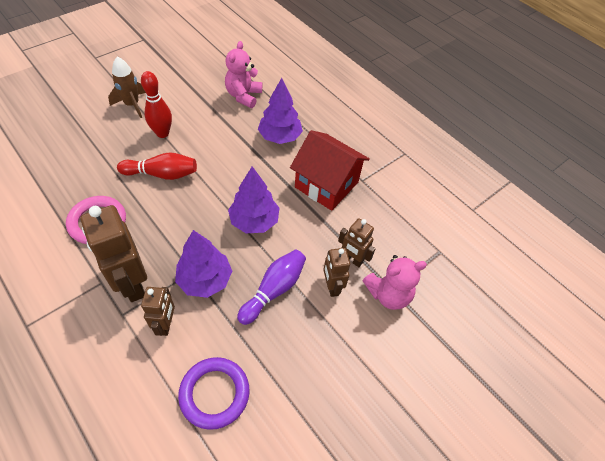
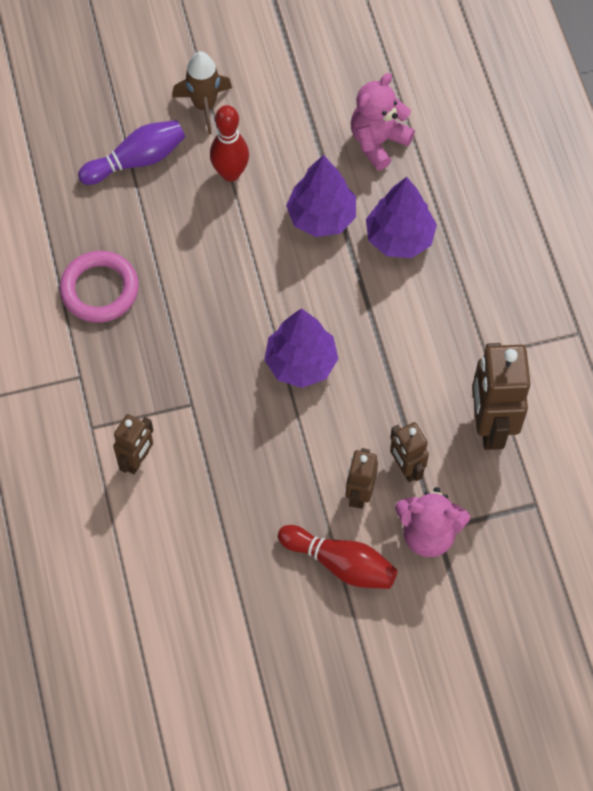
camera: 30 degrees right, 10 degrees up
(132, 284) = (115, 393): brown robot -> brown robot (490, 426)
(162, 174) = (205, 244): red bowling pin -> red bowling pin (340, 563)
(205, 280) = (204, 421): purple tree -> purple tree (321, 216)
(214, 393) = (162, 562): purple ring -> none
(274, 290) = (283, 469): purple bowling pin -> purple bowling pin (137, 160)
(326, 184) = (429, 343): red house -> none

